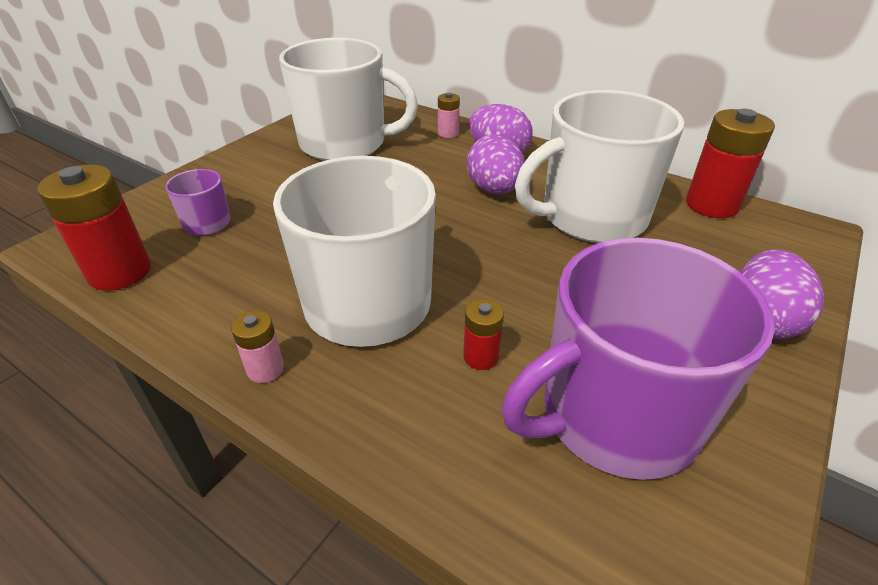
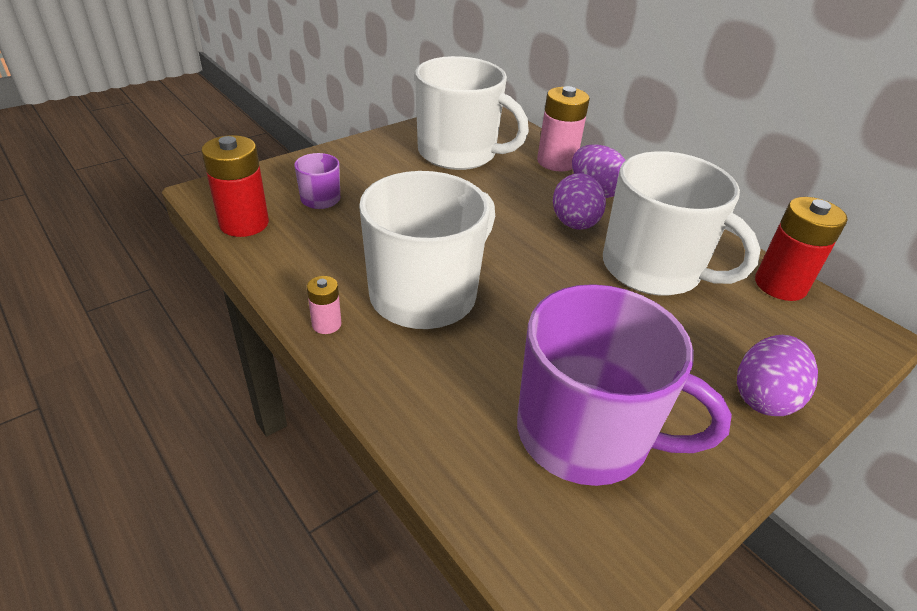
camera: 15 degrees right, 0 degrees up
(448, 133) = (556, 162): pink battery -> pink battery, size x1.96
(481, 357) = (496, 360): red battery -> none
(591, 217) = (653, 269): white mug -> white mug turned 135 degrees counterclockwise
(615, 415) = (585, 434): purple mug -> purple mug turned 150 degrees counterclockwise

